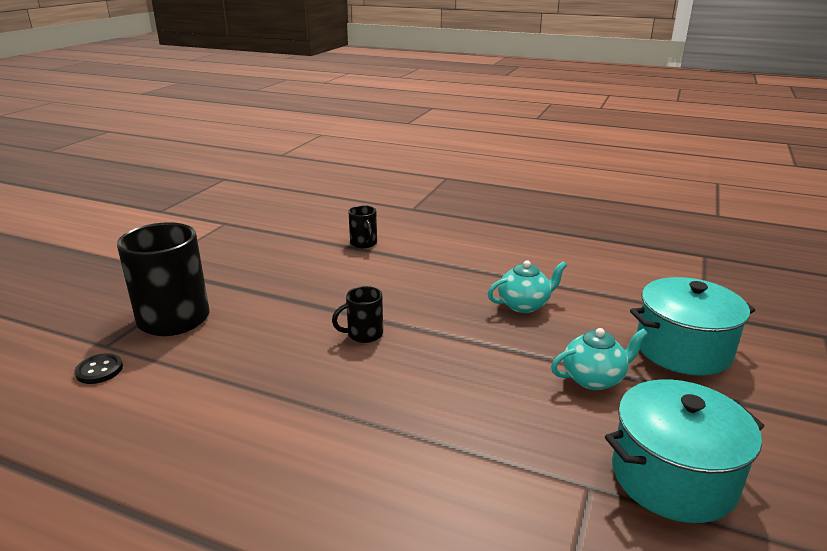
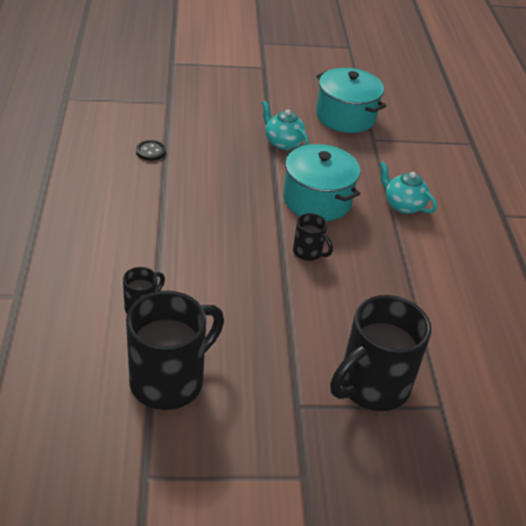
camera: 120 degrees left, 15 degrees up
(99, 370) = (467, 387): black button -> black button (151, 151)
(284, 241) = (169, 380): none -> black mug
(524, 305) = (209, 179): turquoise teapot -> turquoise teapot (403, 205)
(683, 349) = (224, 111): turquoise pot -> turquoise pot (317, 200)

